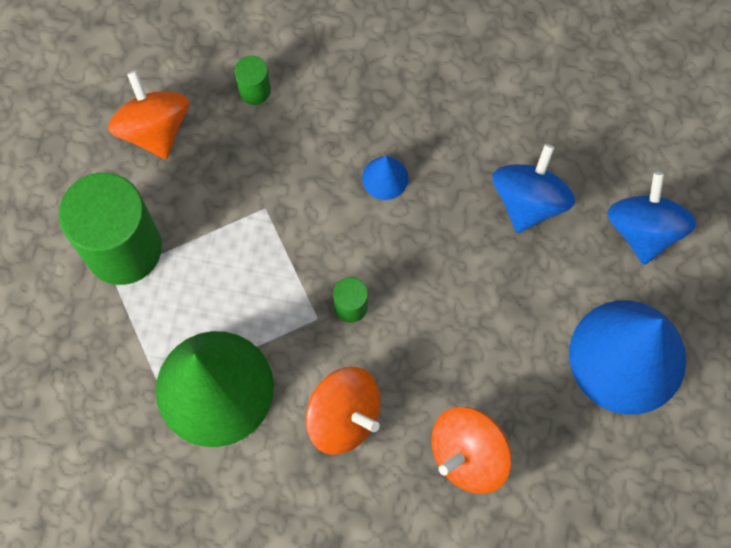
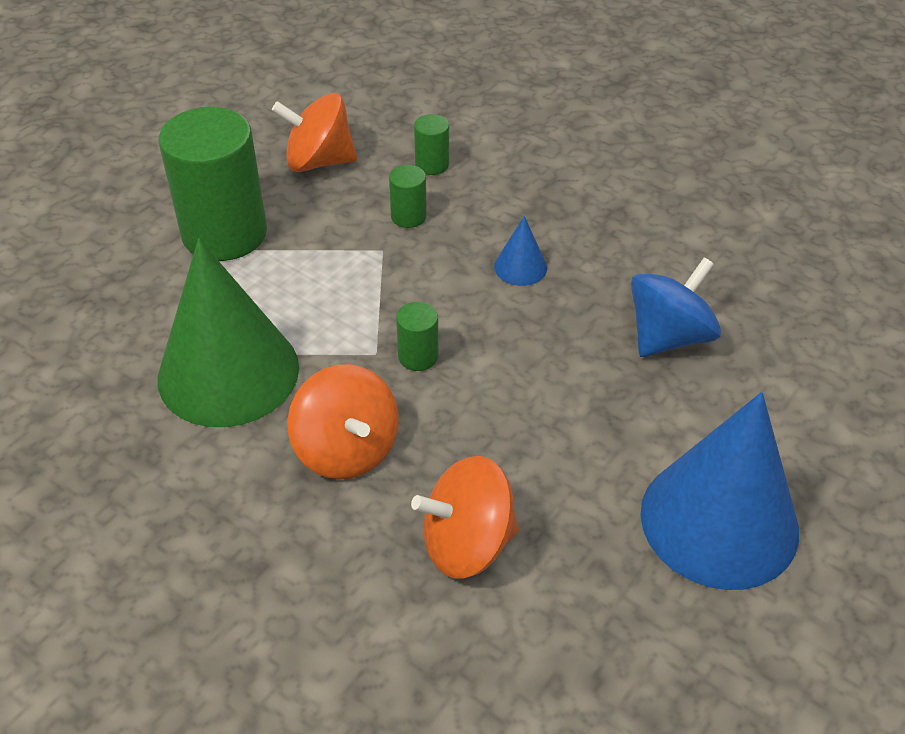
camera: 25 degrees right, 25 degrees down
(154, 129) = (318, 161): orange spinning top -> orange spinning top turned 90 degrees counterclockwise
(266, 161) = (408, 216): none -> green cylinder
(643, 230) = (795, 407): blue spinning top -> none

